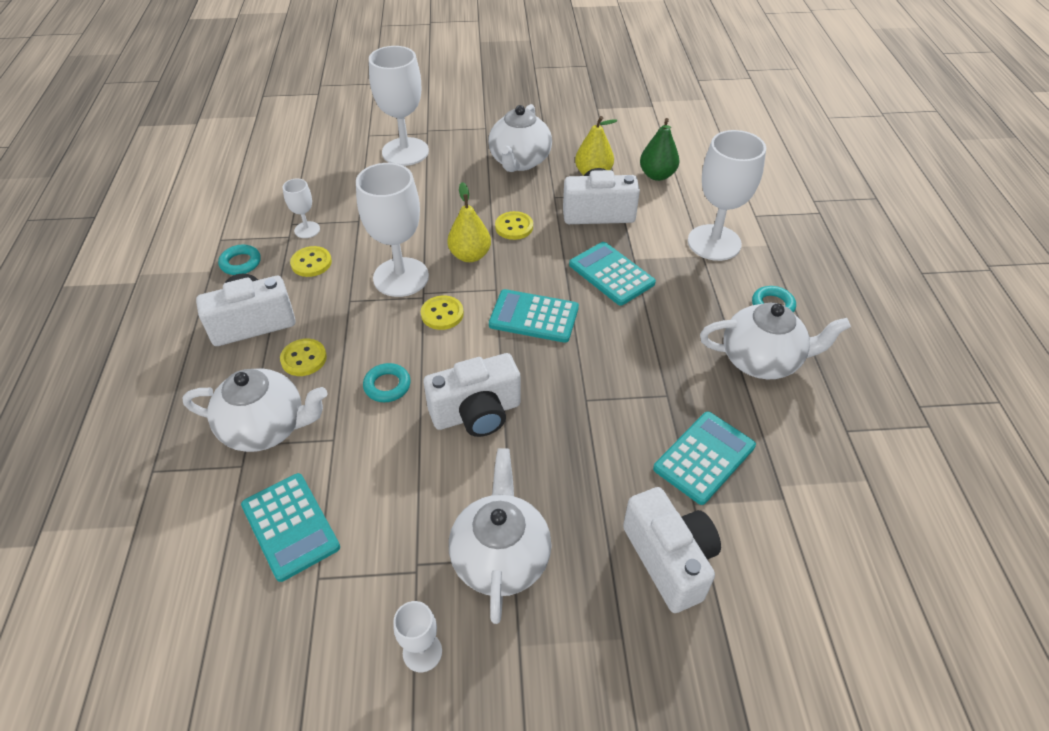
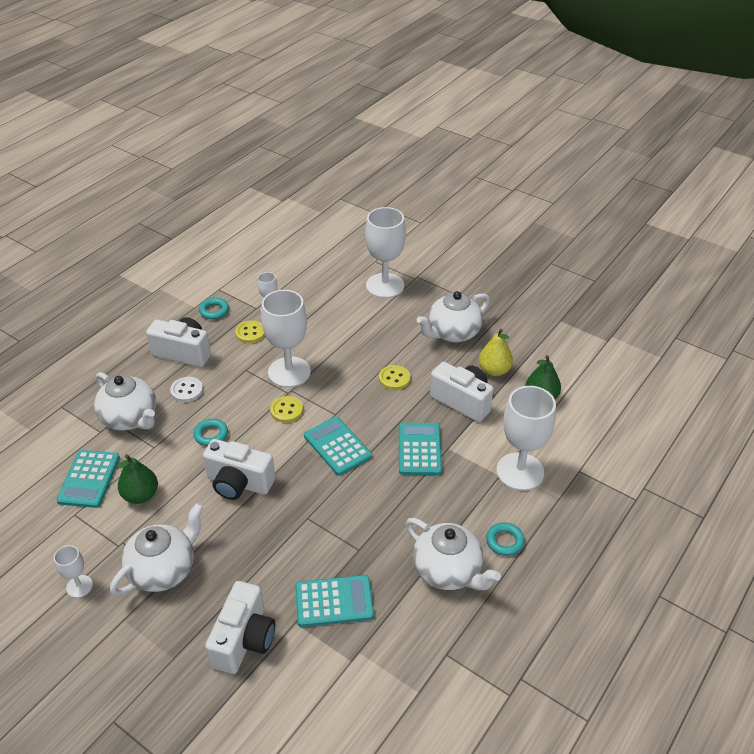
camera: 40 degrees right, 5 degrees down
(304, 359) = (187, 390): yellow button -> white button
(379, 499) = (141, 495): none -> green pear
(470, 255) = (345, 382): yellow pear -> none

